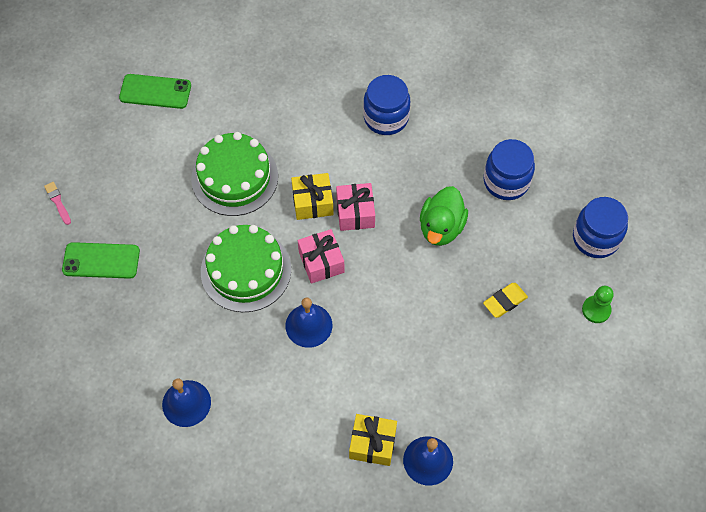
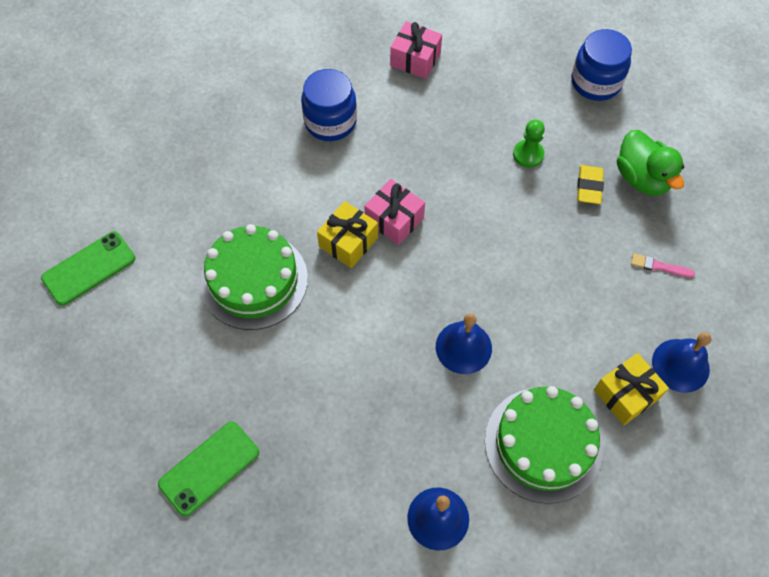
camera: 45 degrees left, 0 degrees up
(58, 202) = (101, 454): pink brush -> pink brush (659, 266)
(246, 270) = (356, 351): green cake -> green cake (543, 444)
(321, 262) = (413, 285): pink gift -> pink gift (415, 59)
(441, 227) = (476, 172): green duck -> green duck (642, 178)
(506, 181) = (483, 94): blue jar -> none
(596, 310) = (657, 135): green pawn -> green pawn (528, 154)

